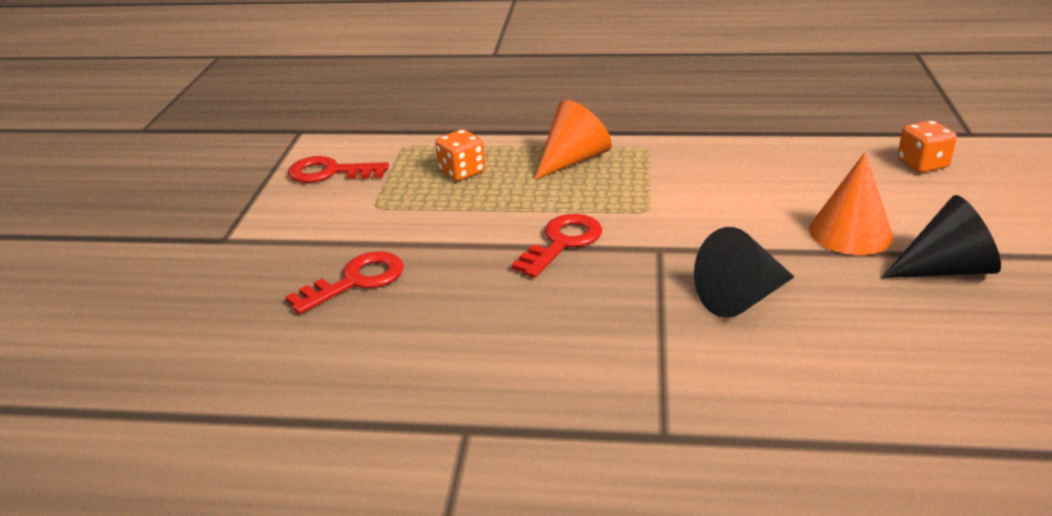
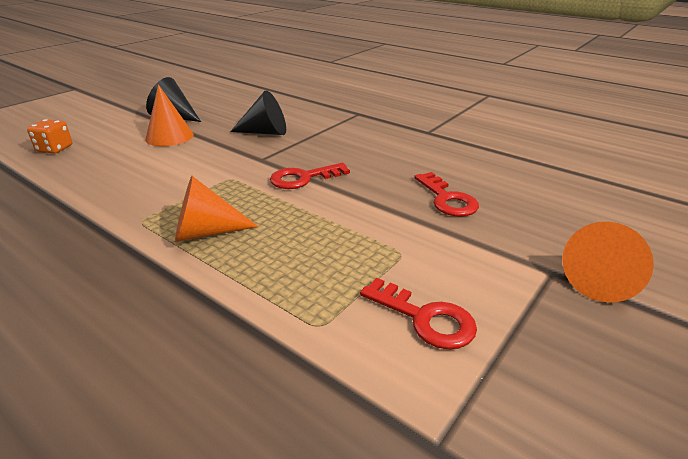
camera: 150 degrees left, 0 degrees up
(175, 247) = (602, 281): none -> orange cone
(356, 281) = (447, 199): red key -> red key turned 105 degrees counterclockwise
(462, 172) = (301, 259): orange dice -> none

